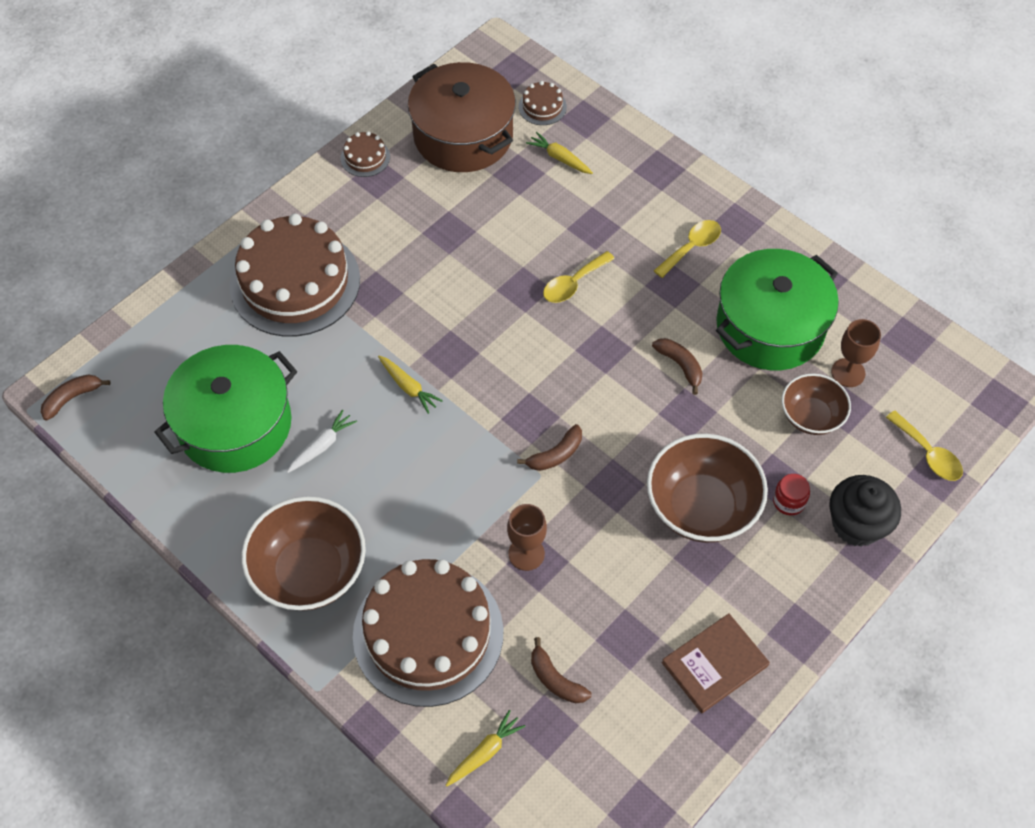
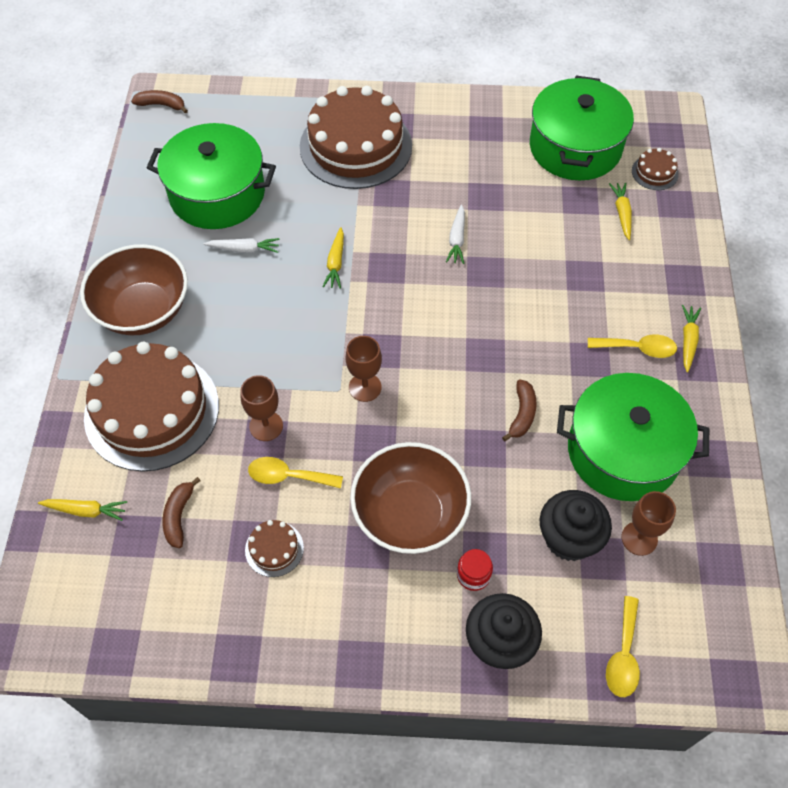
camera: 50 degrees right, 0 degrees up
(365, 157) = (494, 110): brown cake -> brown cake (274, 549)
(463, 136) = (575, 147): brown pot -> green pot
(472, 284) = (457, 239): none -> white carrot
(555, 454) = (365, 387): brown banana -> brown goblet
(573, 283) = (522, 297): yellow spoon -> yellow spoon (288, 476)
(714, 211) = (688, 340): none -> yellow carrot
(715, 664) = (279, 618): brown book -> none
(811, 416) = (569, 538): brown bowl -> black cupcake

